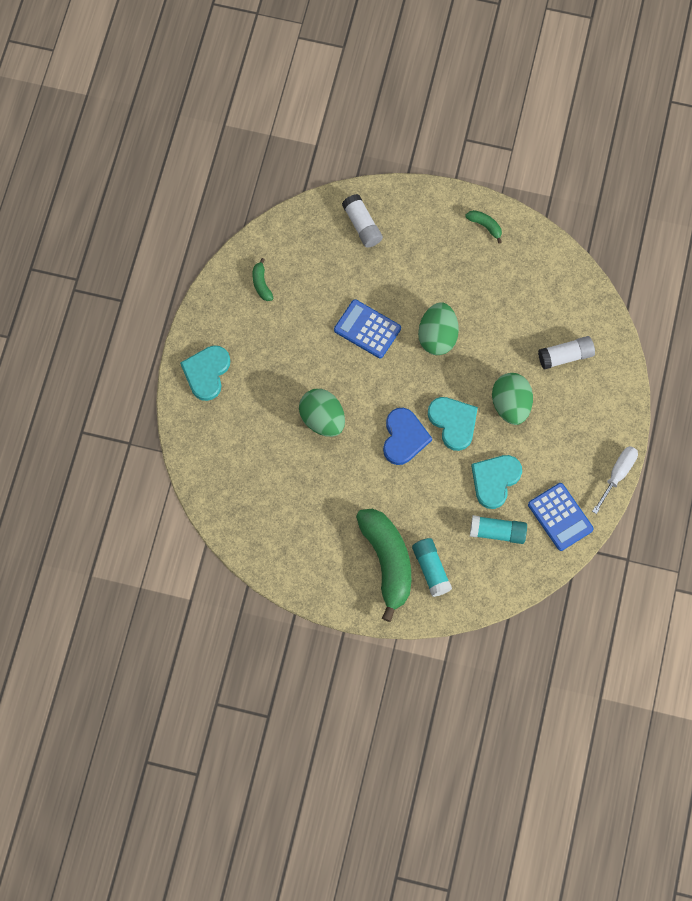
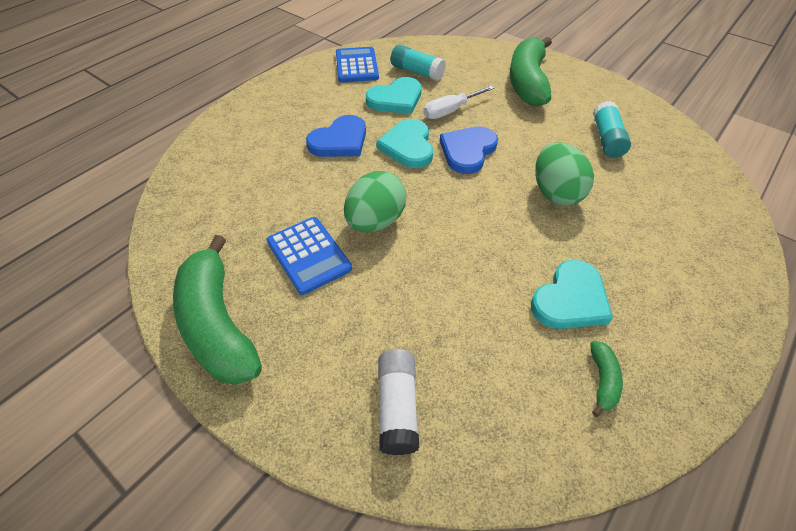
camera: 155 degrees left, 20 degrees down
(206, 373) = (709, 290): turquoise heart -> turquoise heart (570, 299)
(367, 329) = (460, 260): blue calculator -> blue calculator (309, 255)
(431, 569) = (489, 69): turquoise glue stick -> turquoise glue stick (606, 139)
(485, 226) = (218, 324): green banana -> green banana, size x2.37
(510, 405) = (340, 141): green egg -> blue heart
(565, 356) = (251, 158): white glue stick -> none
(617, 474) = (286, 73): white screwdriver -> white screwdriver (450, 111)

